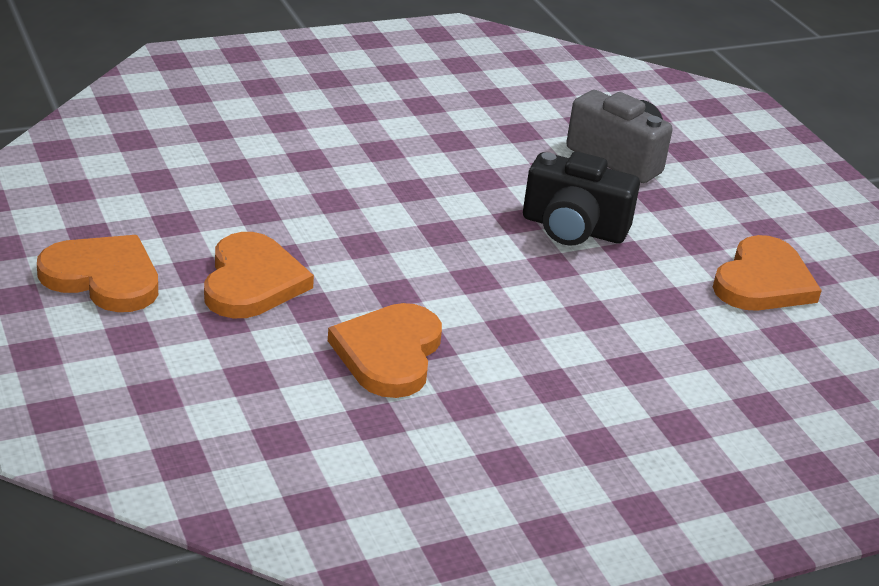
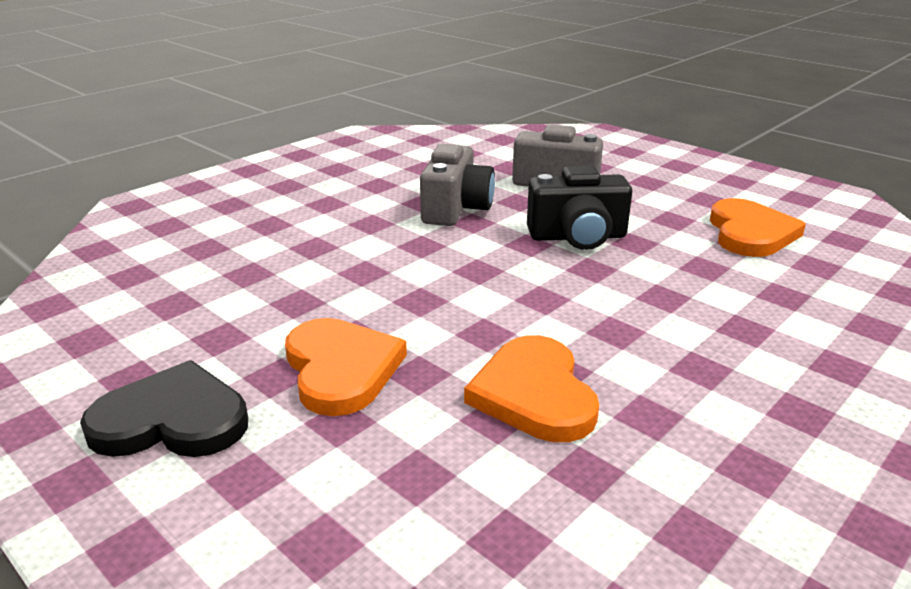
camera: 20 degrees left, 5 degrees down
(103, 277) = (172, 420): orange heart -> black heart
(479, 158) = (456, 209): none -> grey camera

